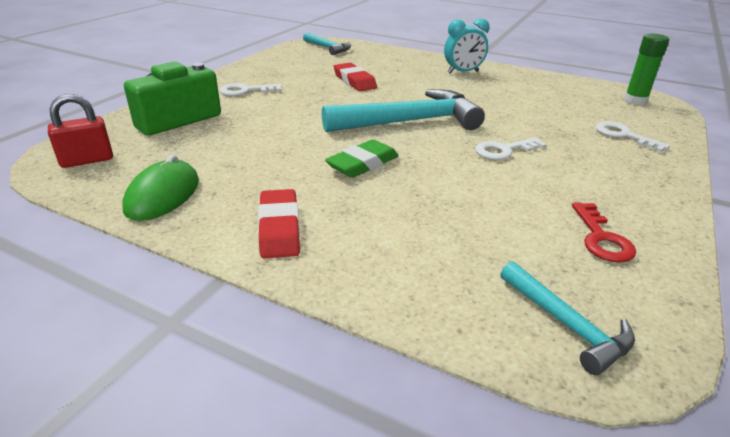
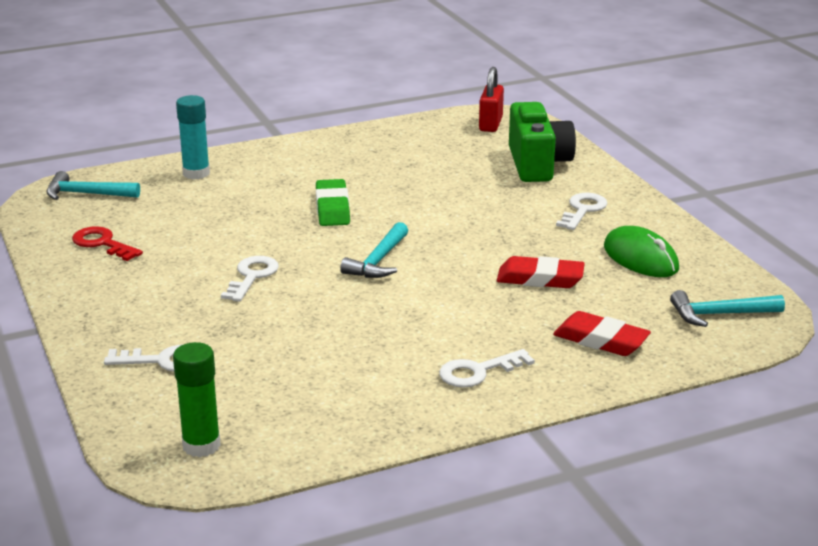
camera: 130 degrees right, 5 degrees down
(163, 195) = (395, 136): green mouse -> green mouse (640, 258)
(279, 228) = (296, 157): red eraser -> red eraser (601, 340)
(402, 272) = (196, 173): none -> turquoise glue stick
(409, 122) = (378, 261): turquoise hammer -> turquoise hammer, size x0.53
(463, 72) = (478, 371): turquoise clock -> white key

